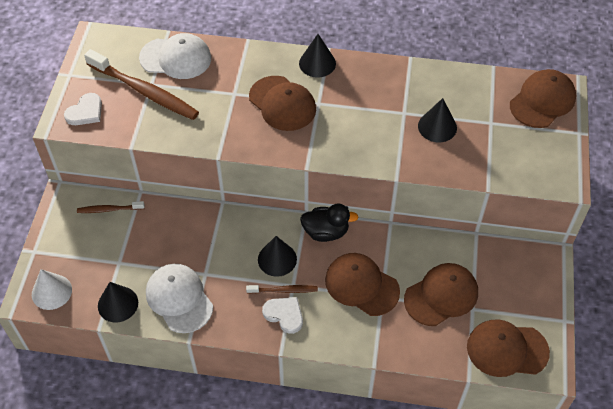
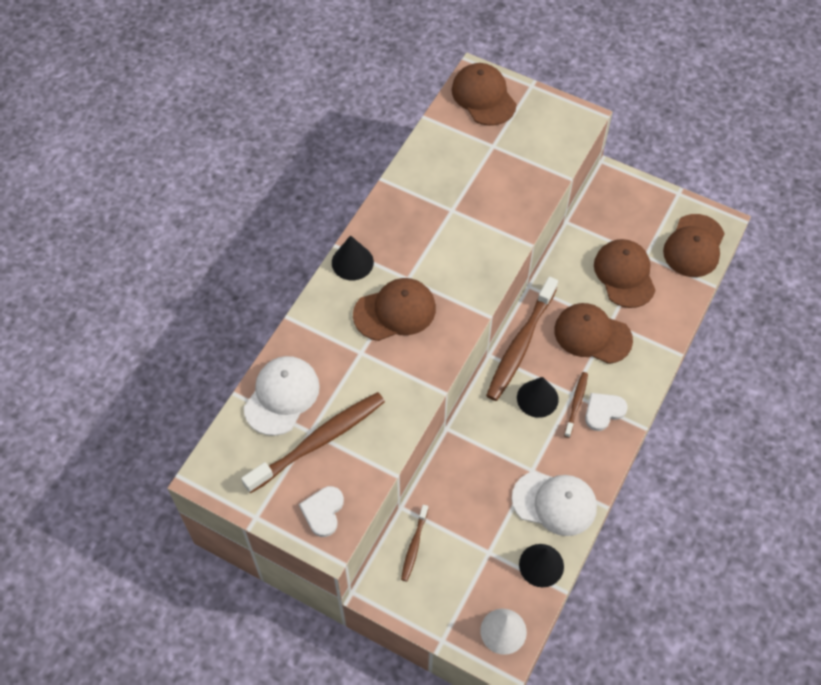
camera: 70 degrees left, 5 degrees up
(85, 112) = (323, 511): white heart -> white heart turned 135 degrees counterclockwise
(179, 299) = (554, 503): white cap -> white cap turned 150 degrees counterclockwise
(326, 232) = (520, 345): black duck -> brown toothbrush
(361, 285) = (592, 335): brown cap -> brown cap turned 60 degrees clockwise
(437, 127) = (481, 189): black cone -> none

